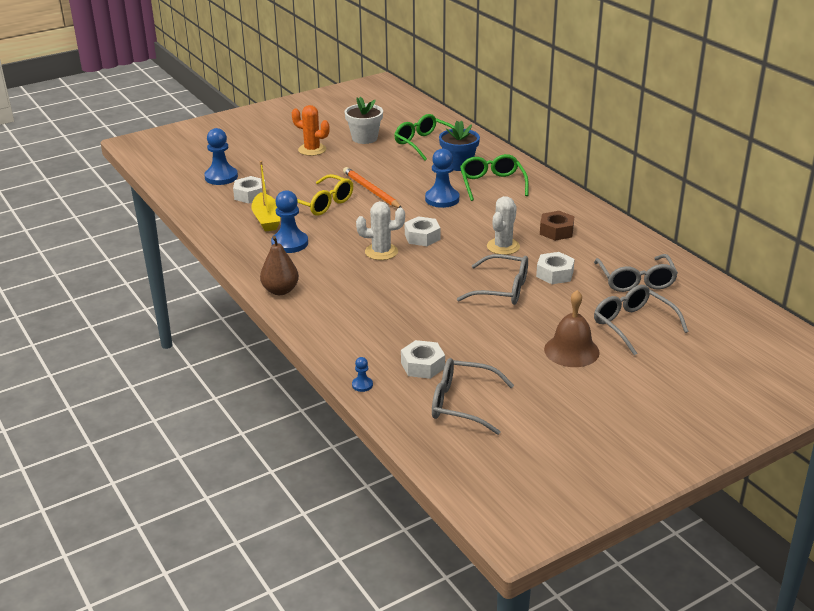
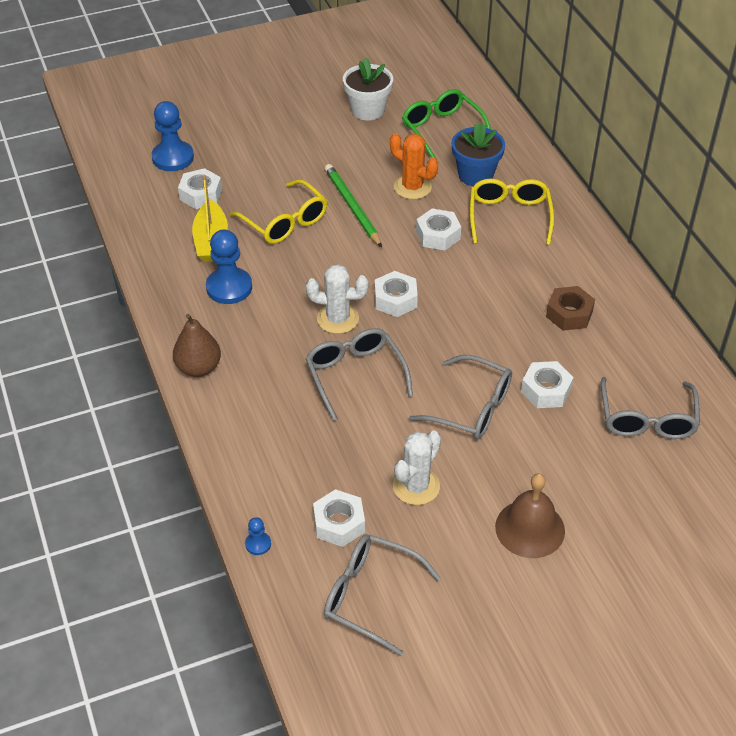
camera: 10 degrees right, 15 degrees up
(312, 150) = (296, 123): orange cactus -> orange cactus (412, 187)
(371, 190) = (352, 207): orange pencil -> green pencil
(442, 199) = (438, 235): blue pawn -> white nut
(492, 184) = (509, 216): green glasses -> yellow glasses
(503, 246) = (493, 332): white cactus -> white cactus (416, 486)
(633, 325) = (621, 497): grey glasses -> grey glasses (355, 375)

